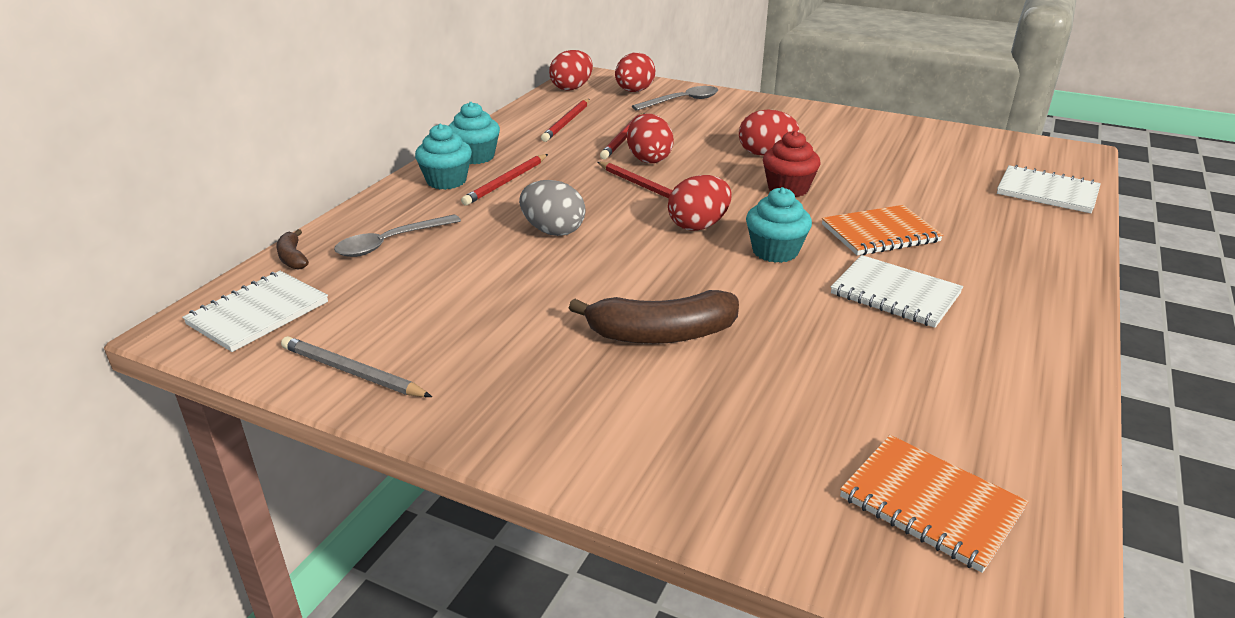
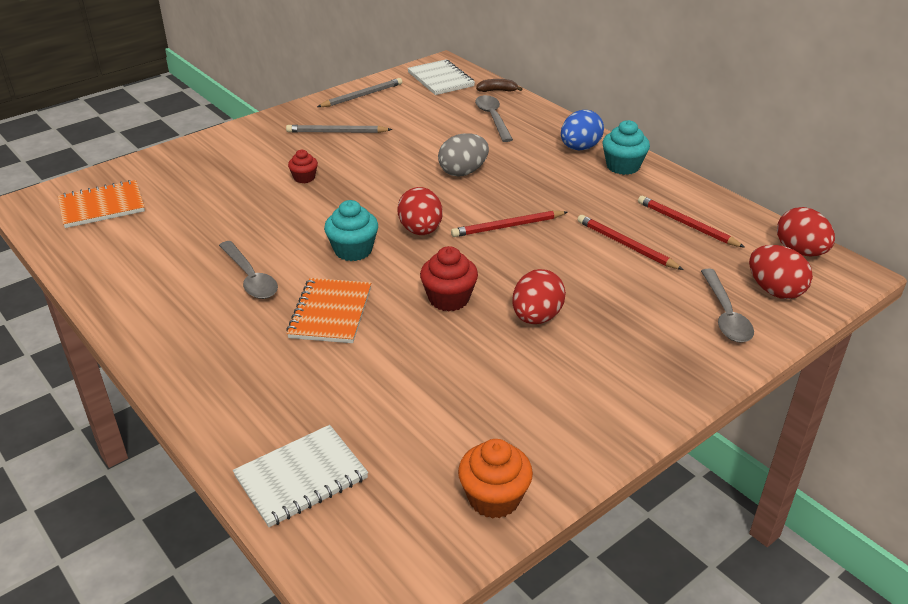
camera: 115 degrees right, 5 degrees up
(446, 181) = (580, 148): turquoise cupcake -> blue egg
(505, 353) = (337, 132): none -> grey pencil
(506, 182) = (561, 170): red pencil -> none
(648, 159) = (566, 245): red egg -> none
(661, 334) = (304, 178): brown banana -> red cupcake
(895, 294) = (250, 278): white notebook -> grey spoon
(953, 136) = (494, 498): none -> orange cupcake

